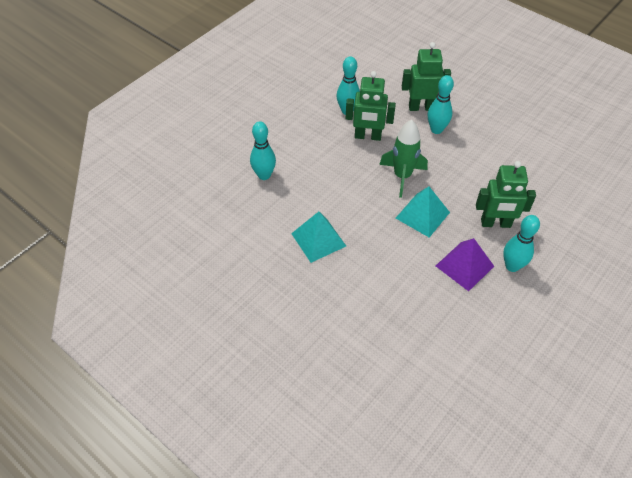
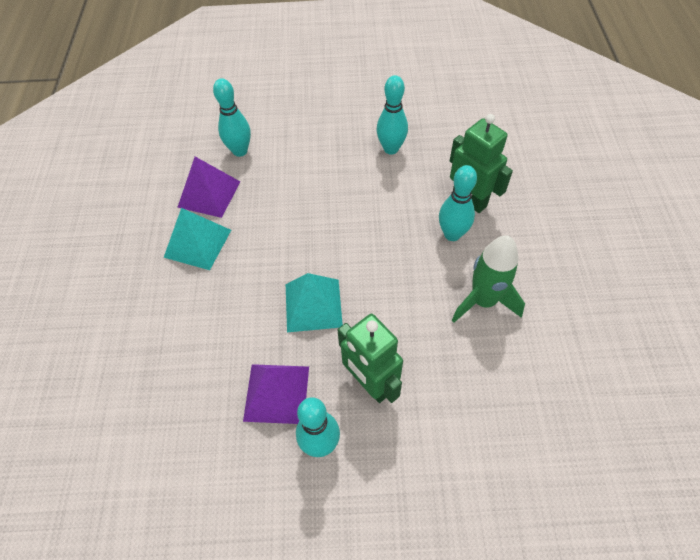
camera: 50 degrees right, 5 degrees up
(283, 211) = (209, 194): none -> purple pyramid
(367, 136) = (374, 187): green robot -> none
(402, 176) = (350, 251): green rocket -> green rocket (483, 301)

